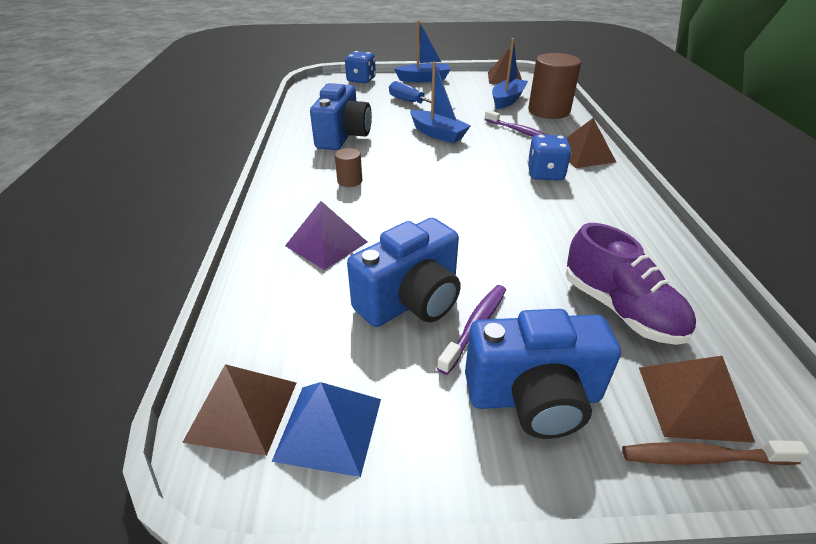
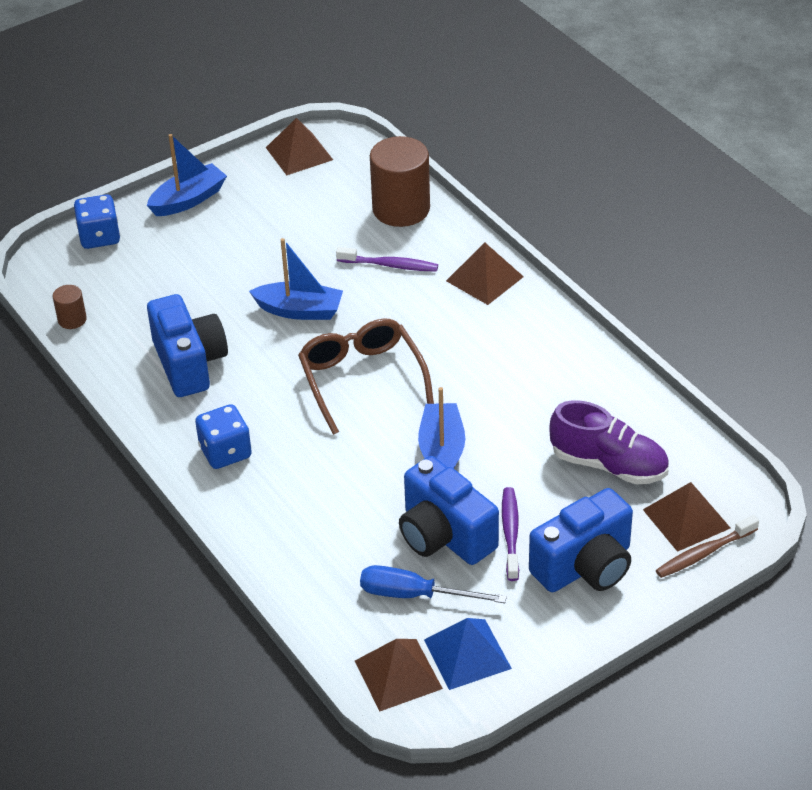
camera: 30 degrees left, 5 degrees up
(326, 244) = (319, 516): purple pyramid -> none
(349, 181) = (266, 430): brown cylinder -> brown cylinder (72, 319)
(411, 301) = (444, 535): blue camera -> blue camera turned 120 degrees clockwise
(413, 103) = (219, 262): blue screwdriver -> blue screwdriver (414, 595)
(444, 177) = (362, 379): none -> brown glasses
(507, 100) = (336, 205): blue boat -> blue boat (442, 450)
(545, 174) = (462, 328): blue dice -> blue dice (225, 452)

